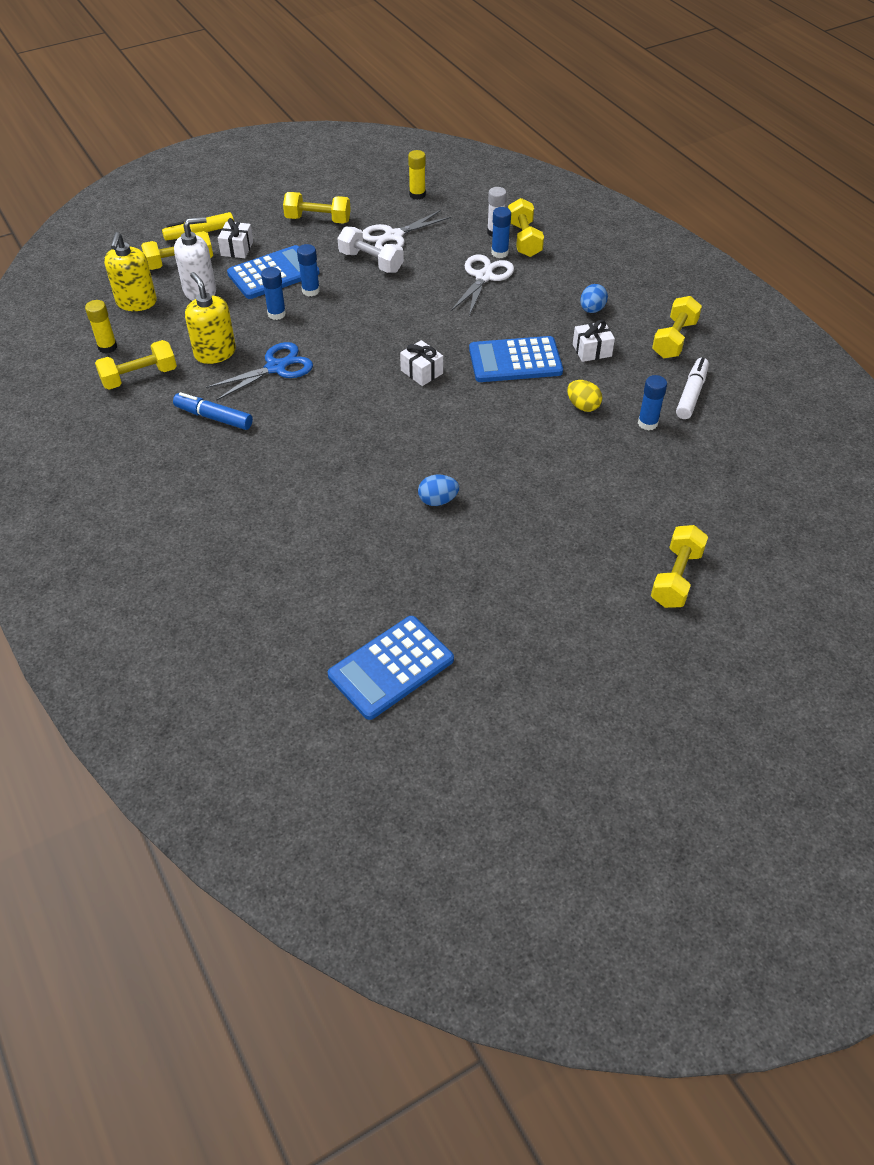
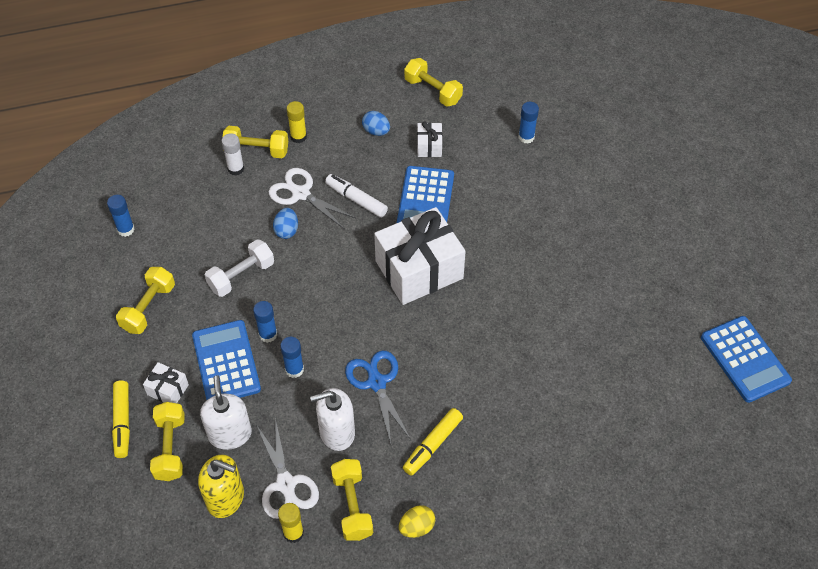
camera: 75 degrees left, 5 degrees up
(214, 417) = (432, 445): blue marker -> yellow marker
(215, 353) = (337, 432): yellow soap dispenser -> white soap dispenser
(393, 236) = (206, 249): white scissors -> white scissors (286, 484)
(417, 195) = (144, 215): yellow glue stick -> yellow glue stick (298, 137)
(421, 372) = (419, 270): white gift -> white gift, size x2.30
(438, 500) = (580, 292): blue egg -> blue egg (286, 230)
(499, 253) = (269, 173): blue glue stick -> blue glue stick (126, 229)
(583, 406) = (495, 171): yellow egg -> yellow egg (417, 527)
(676, 578) = (686, 169): yellow dumbbell -> none
(691, 394) = (500, 101): white marker -> white marker (356, 199)

